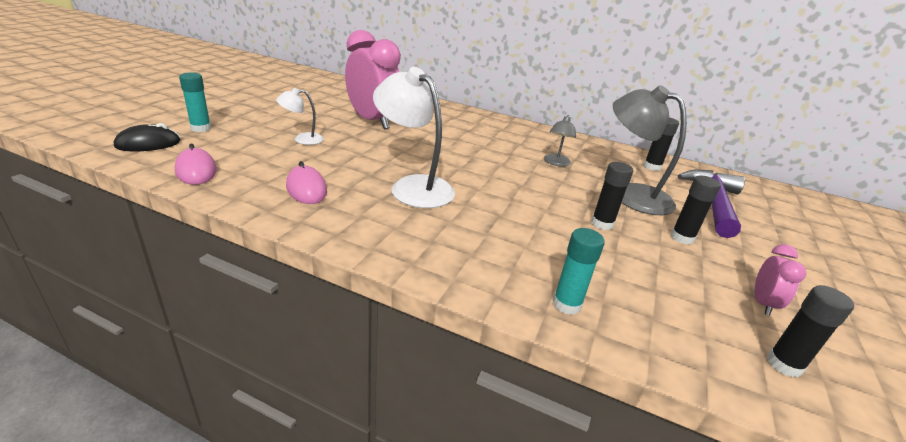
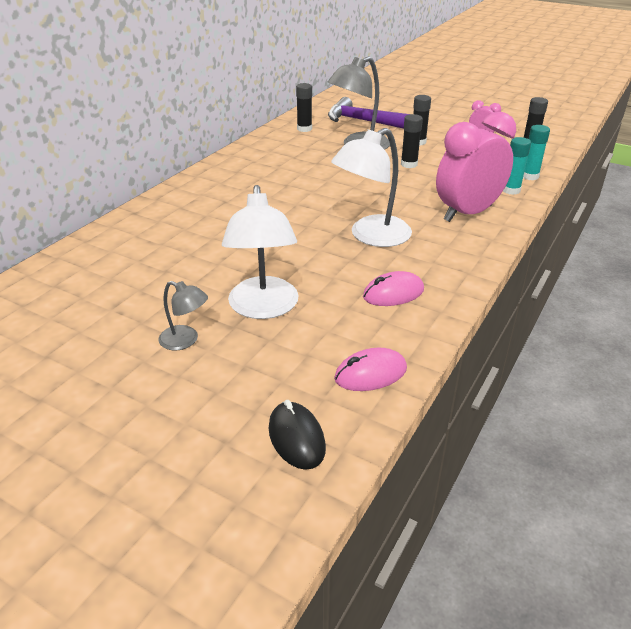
camera: 80 degrees left, 5 degrees up
(201, 128) = (232, 401): turquoise glue stick -> turquoise glue stick (529, 176)
(302, 139) = (263, 308): white lamp -> white lamp, size x1.95
(372, 121) = (197, 261): pink clock -> pink clock (467, 213)
(556, 163) = (304, 166): grey lamp -> grey lamp (185, 340)

